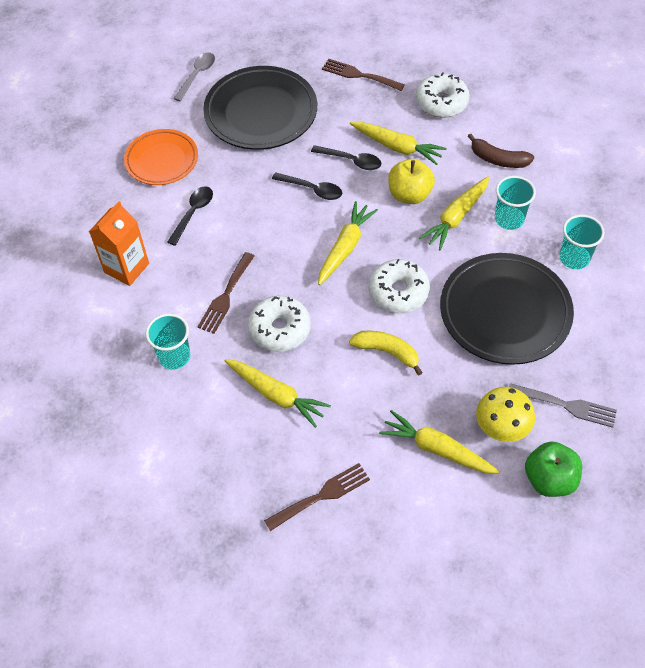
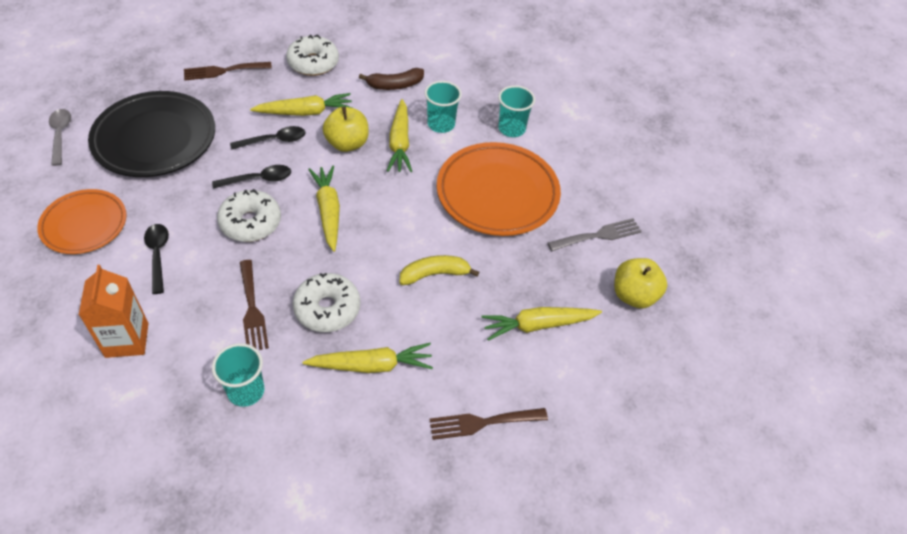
camera: 45 degrees left, 5 degrees down
(322, 495) = (482, 423): brown fork -> brown fork turned 120 degrees counterclockwise
(398, 292) = (403, 223): white donut -> white donut (250, 223)
(502, 426) = (569, 278): yellow mushroom -> none
(505, 312) = (497, 193): black plate -> orange plate
(549, 479) = (634, 295): green apple -> yellow apple

